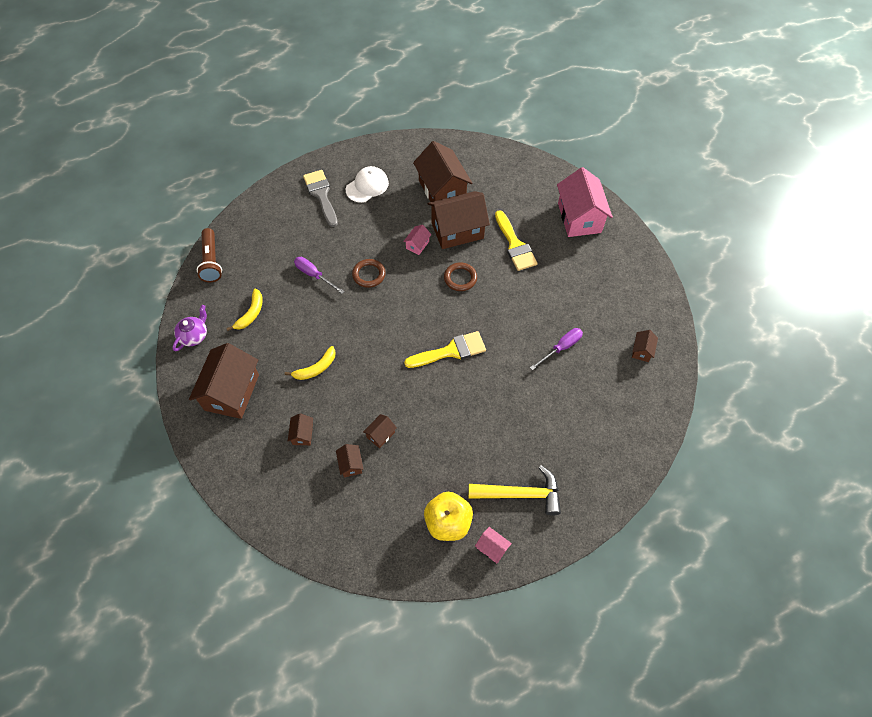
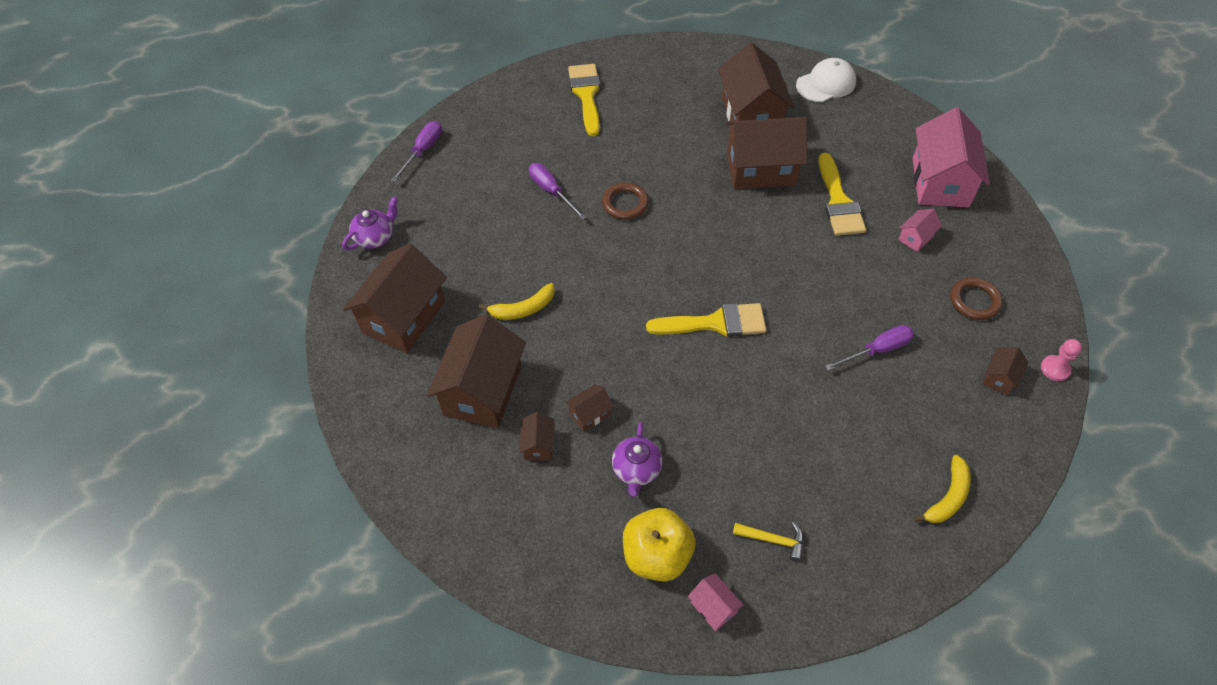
camera: 15 degrees right, 5 degrees down
(211, 261) = (423, 151): brown flashlight -> purple screwdriver
(251, 313) = (456, 223): yellow banana -> yellow banana (948, 497)
(302, 434) = (483, 391): brown house -> brown house, size x2.27
(321, 195) = (586, 95): grey brush -> yellow brush
(367, 186) = (650, 94): white cap -> white cap (826, 84)
(417, 245) = (701, 178): pink house -> pink house (915, 238)
(421, 467) = (636, 469): none -> purple teapot
(460, 278) = (751, 231): brown ring -> brown ring (974, 301)
(520, 494) = (773, 540): yellow hammer -> yellow hammer, size x0.52
(674, 337) = (1055, 369): none -> pink pawn

